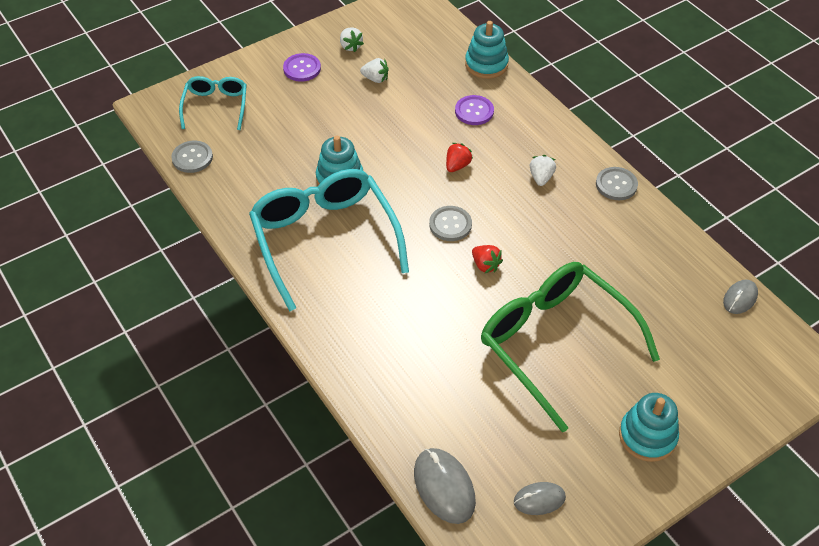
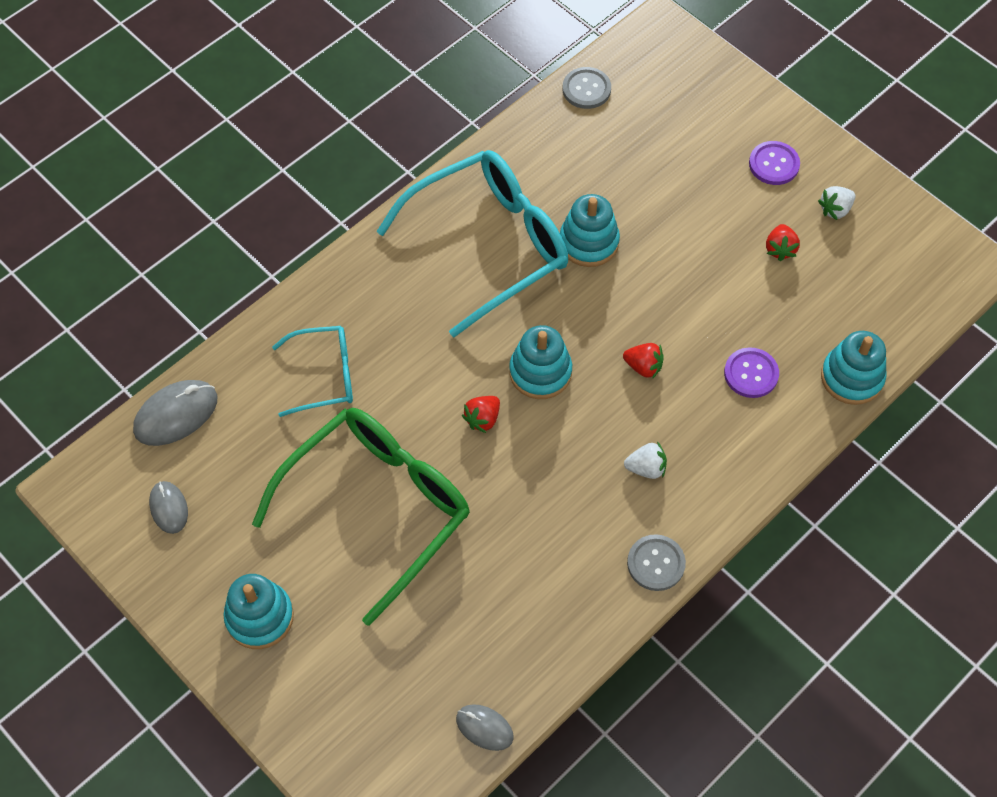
camera: 80 degrees right, 10 degrees up
(216, 106) = (678, 91): turquoise glasses -> turquoise glasses (324, 375)
(375, 79) = (780, 249): white strawberry -> red strawberry
(450, 224) = (540, 372): grey button -> turquoise stacking toy

